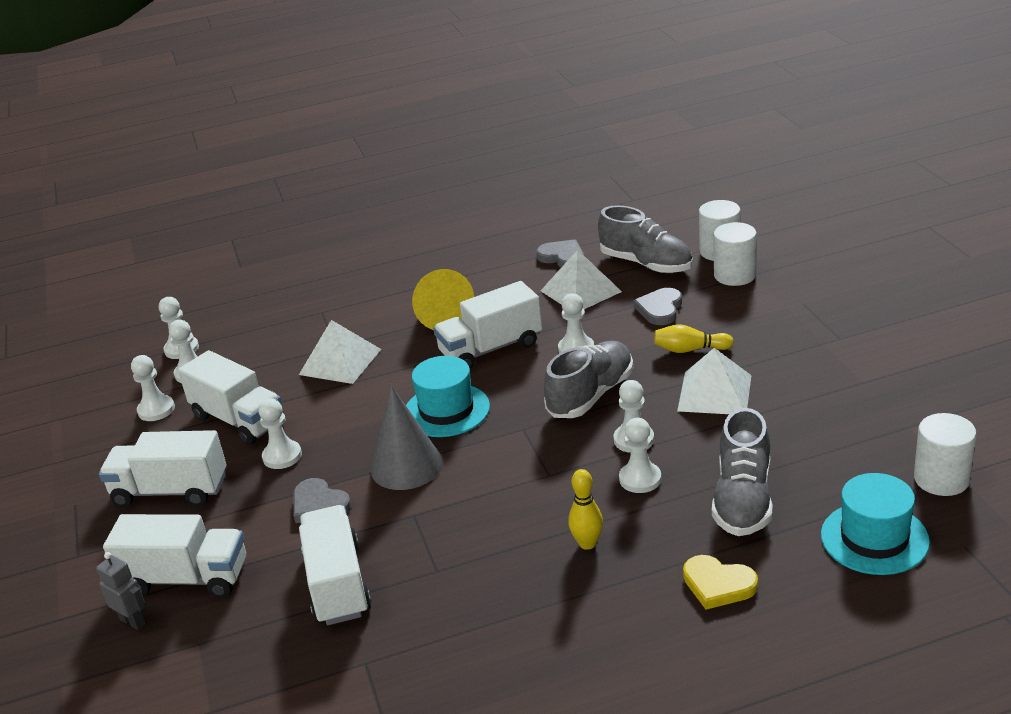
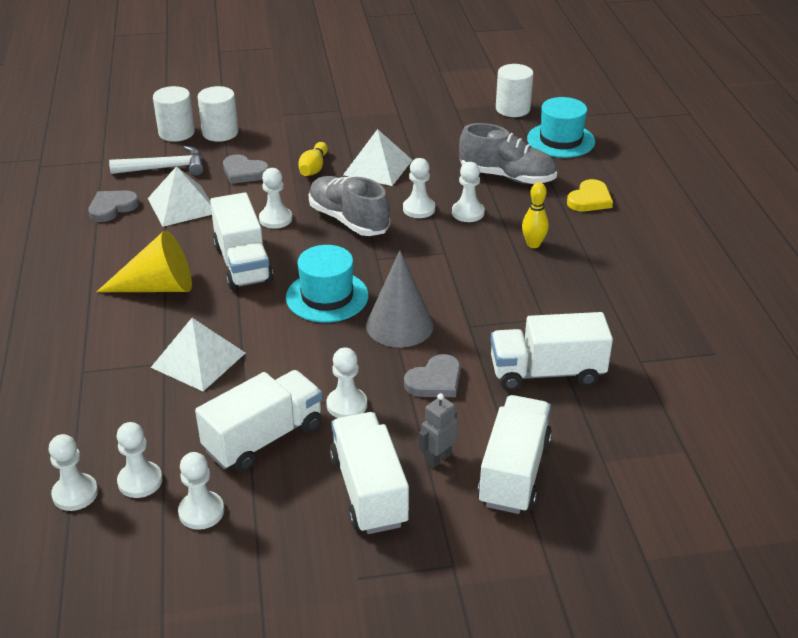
camera: 85 degrees left, 5 degrees up
(133, 621) = (566, 509): grey robot -> grey robot (438, 458)
(170, 491) = (369, 490): white truck -> white truck turned 150 degrees clockwise
(646, 264) = (165, 168): grey shoe -> white hammer

